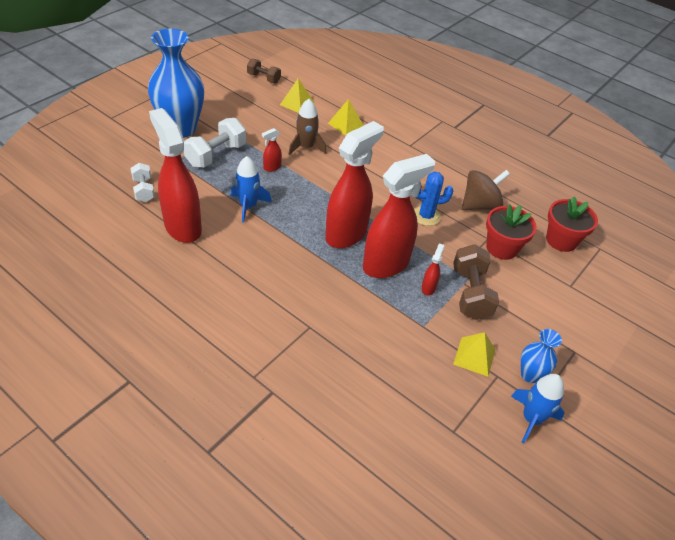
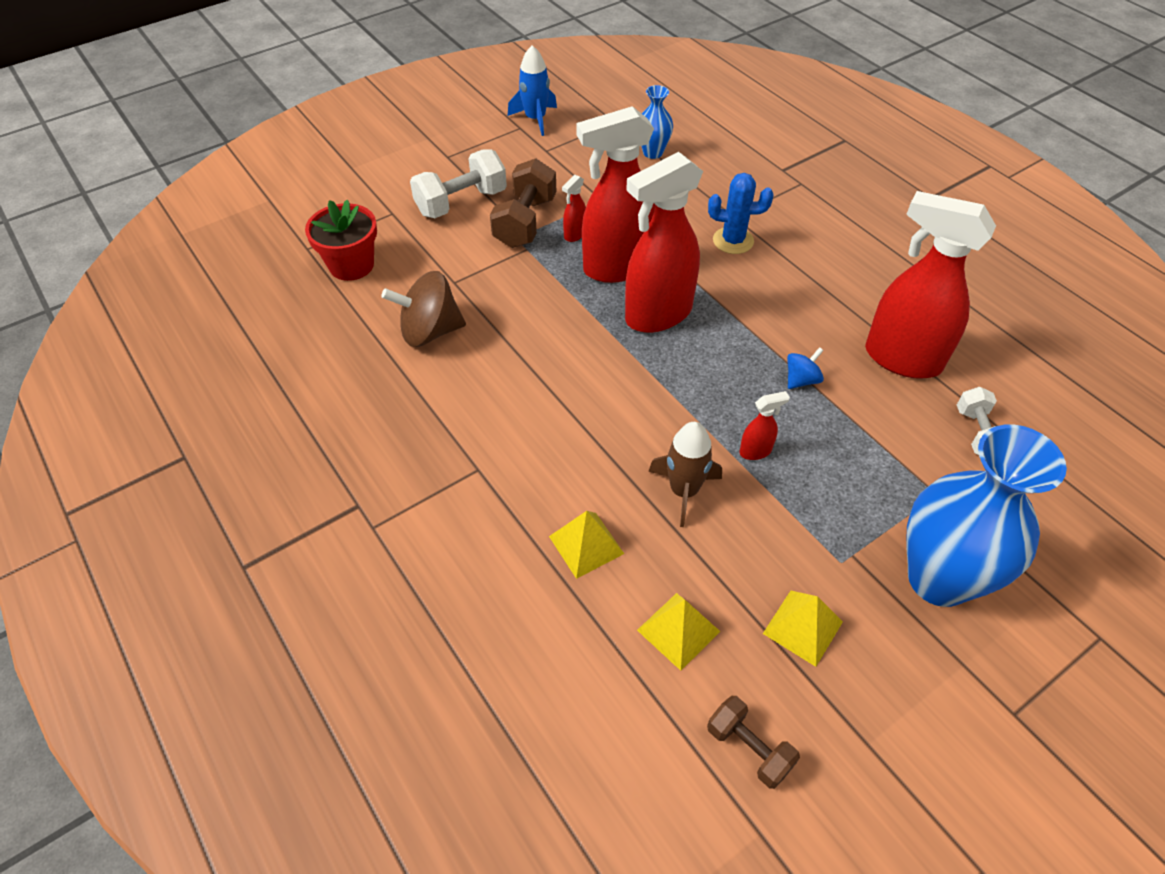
camera: 160 degrees left, 5 degrees up
(182, 227) = (901, 358): red spray bottle -> red spray bottle turned 135 degrees clockwise
(216, 155) = (859, 495): white dumbbell -> white dumbbell (461, 202)
(248, 206) = (801, 380): blue rocket -> blue spinning top
(426, 216) = (526, 326): blue cactus -> blue cactus (733, 241)
(474, 356) = (560, 167): yellow pyramid -> yellow pyramid (803, 627)
(502, 248) = (444, 267): red flower pot -> none
(530, 375) = (512, 146): blue vase -> blue vase (652, 152)

